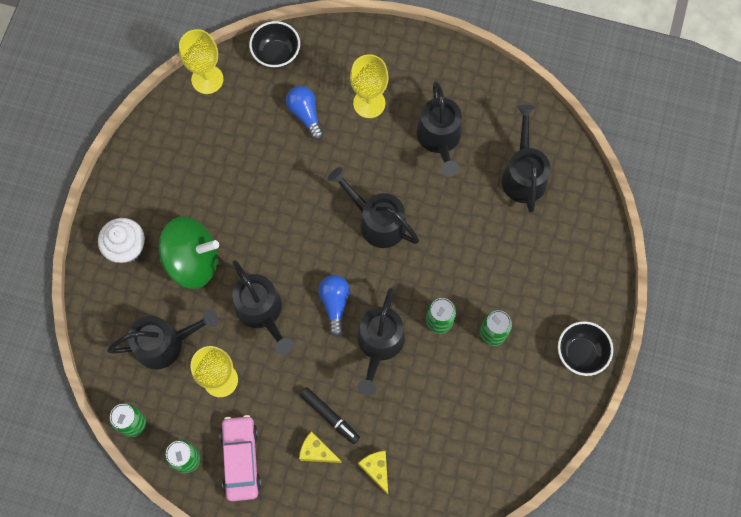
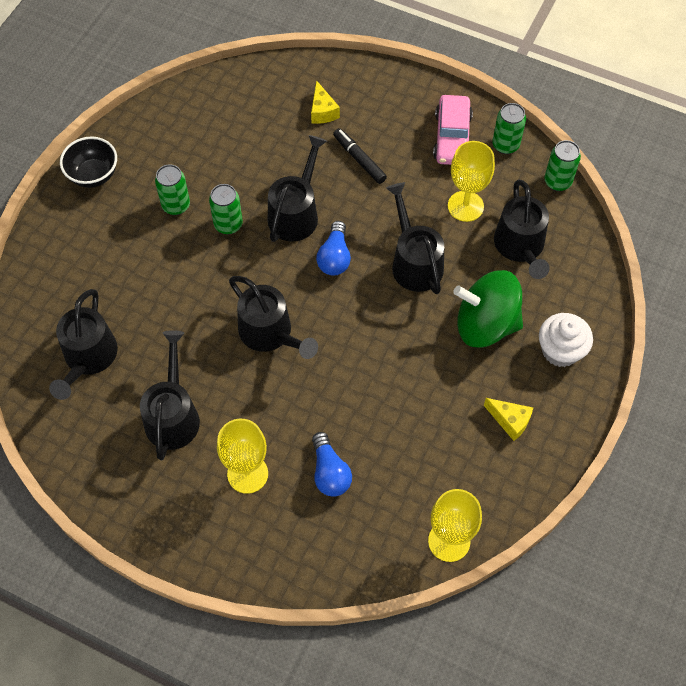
camera: 170 degrees left, 10 degrees down
(166, 343) = (520, 247): black watering can -> black watering can turned 90 degrees counterclockwise
(276, 55) = (354, 560): black bowl -> none
(317, 452) = (377, 133): yellow cheese -> yellow cheese (510, 421)

